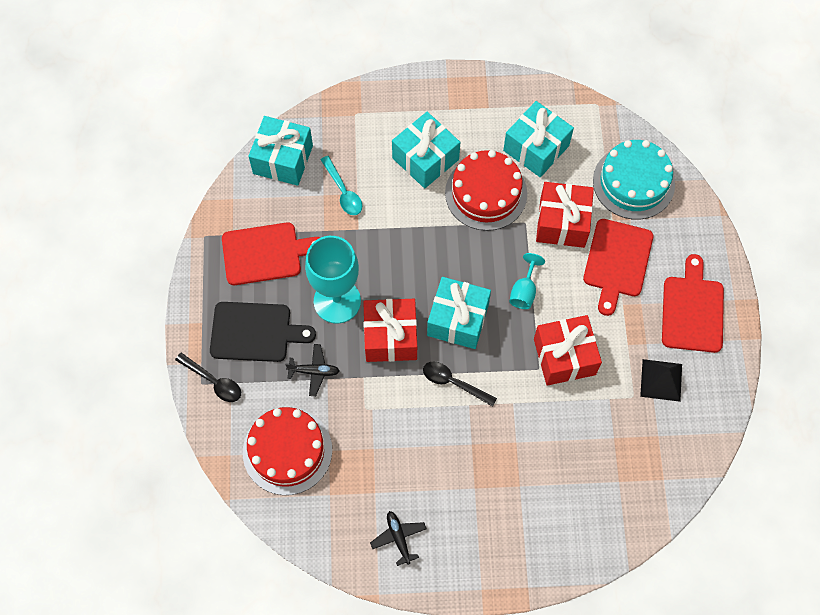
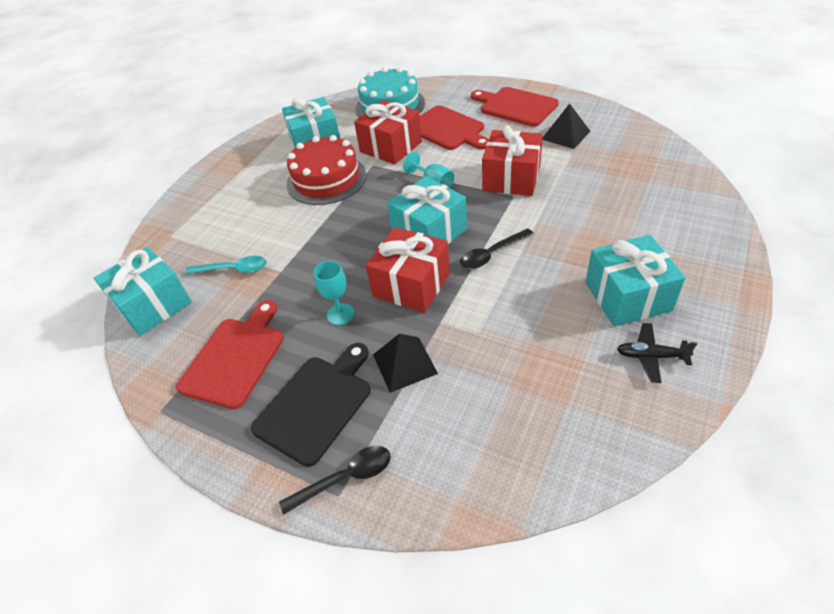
camera: 55 degrees left, 20 degrees down
(287, 451) = (488, 428): red cake -> none
(314, 371) = (404, 363): black plane -> black pyramid
(337, 301) = (340, 314): turquoise goblet -> turquoise goblet, size x0.48
(425, 159) = (260, 205): turquoise gift -> turquoise gift (627, 296)

